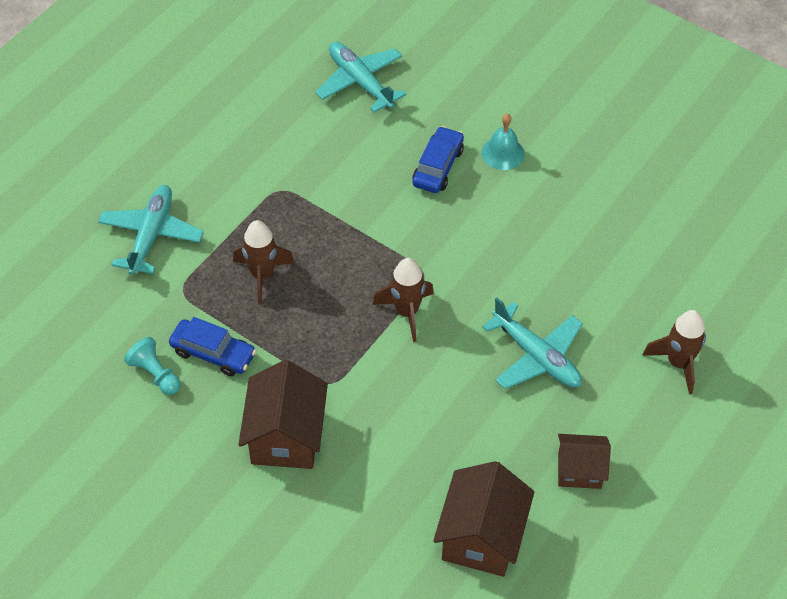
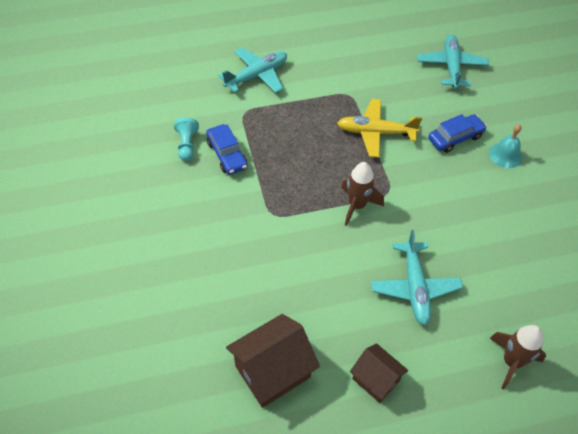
camera: 40 degrees right, 0 degrees up
(262, 275) = (294, 132): brown rocket -> none
(286, 436) = (219, 226): brown house -> none
(350, 216) = (375, 132): none -> yellow plane

